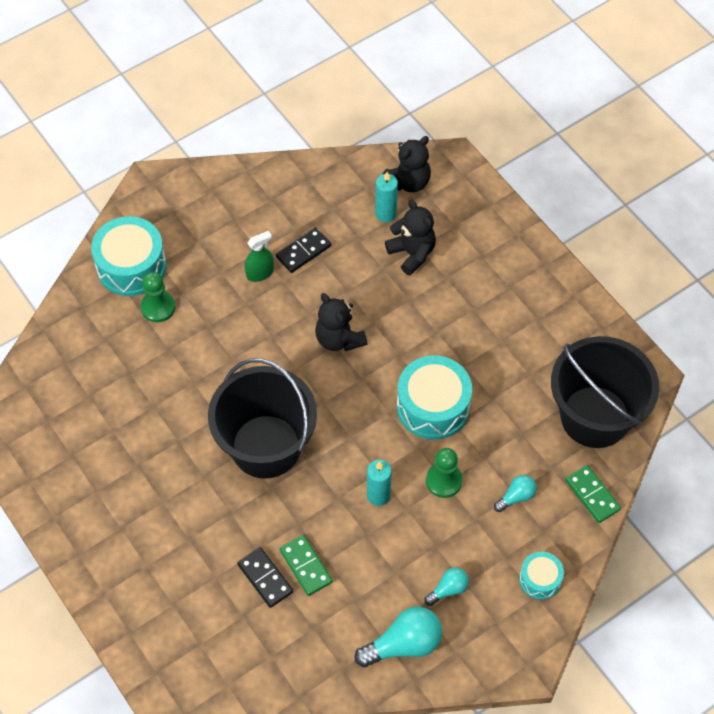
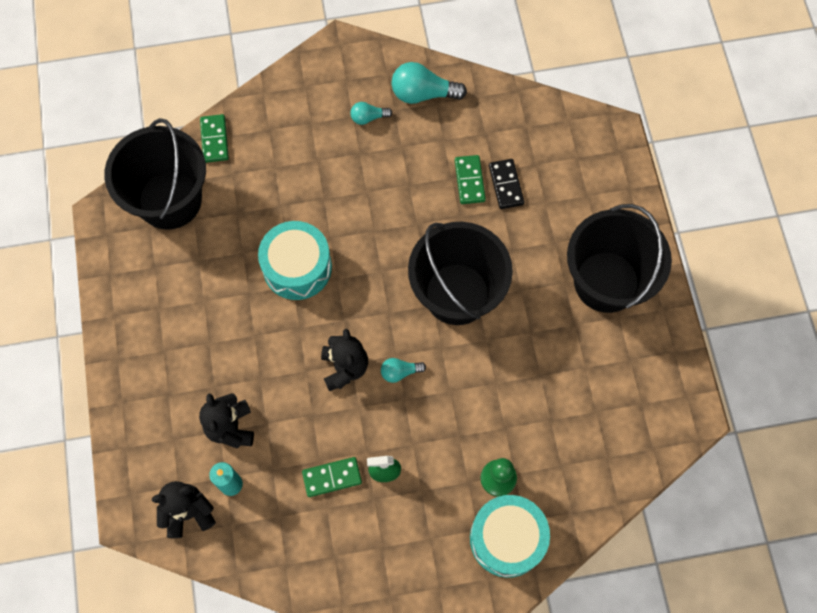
camera: 155 degrees left, 10 degrees up
(120, 520) = (606, 282): none -> black bucket
(303, 251) = (332, 477): black domino -> green domino
(378, 495) = (383, 212): turquoise candle -> none
(444, 481) = (324, 201): green pawn -> none
(516, 497) = (274, 163): turquoise light bulb -> turquoise light bulb (400, 372)
(540, 579) = (295, 96): turquoise drum -> none

